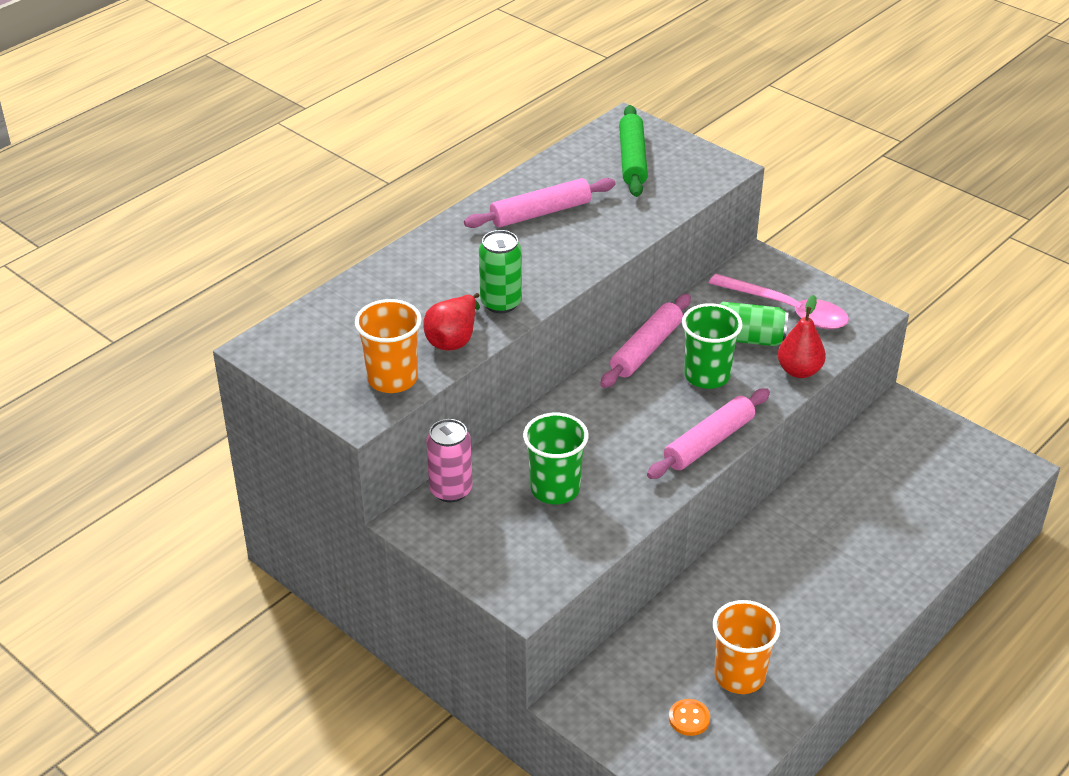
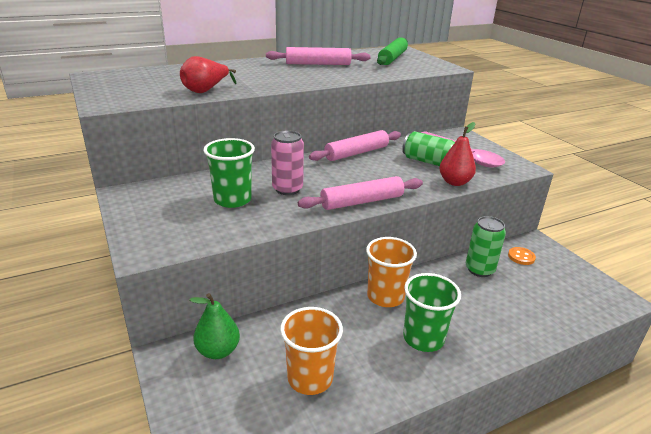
camera: 20 degrees right, 10 degrees down
(392, 379) = (146, 97): orange cup -> orange cup (385, 296)
(451, 490) = (166, 185): pink can -> pink can (287, 189)
(501, 303) = (253, 85): green can -> green can (479, 270)
(624, 679) = (218, 351): none -> green pear
(689, 718) = (244, 398): orange button -> orange button (521, 257)
(707, 376) = (387, 171): green cup -> green cup (423, 338)

